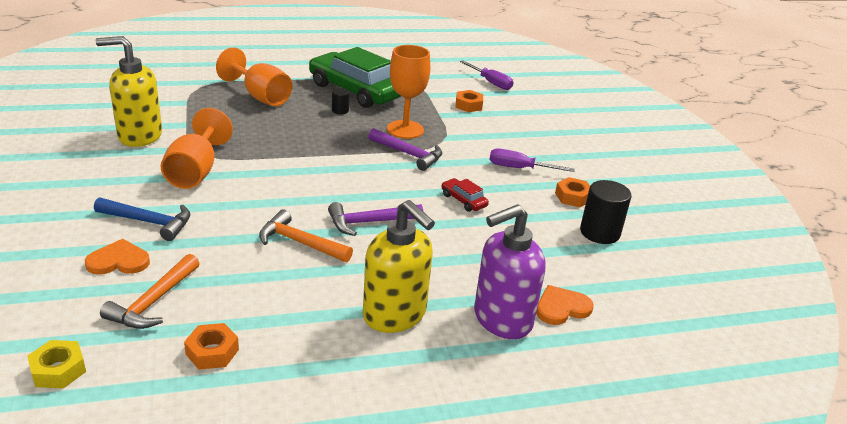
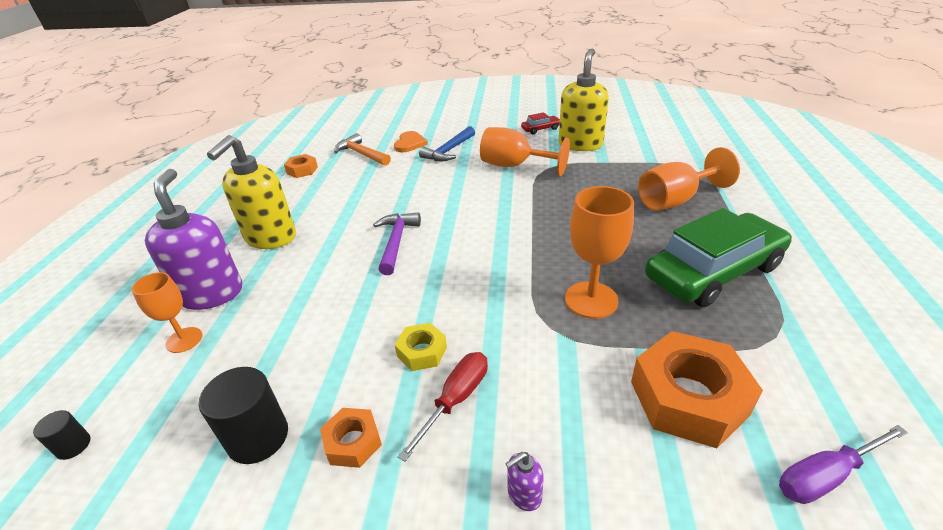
camera: 115 degrees right, 5 degrees up
(58, 370) = (328, 134): yellow nut -> yellow nut (422, 352)
(300, 243) = (388, 205): orange hammer -> none
(340, 110) = (645, 251): black cylinder -> black cylinder (73, 446)
(395, 315) = (270, 238): yellow soap dispenser -> yellow soap dispenser turned 45 degrees counterclockwise
(408, 154) = (522, 290): purple hammer -> none
(463, 200) = (401, 315): red car -> red car (540, 129)
(468, 105) = (688, 397): orange nut -> orange nut, size x1.97
(519, 168) = (456, 399): purple screwdriver -> red screwdriver
(556, 144) = (524, 494): none -> purple soap dispenser
(561, 308) = (184, 340): orange heart -> orange goblet

